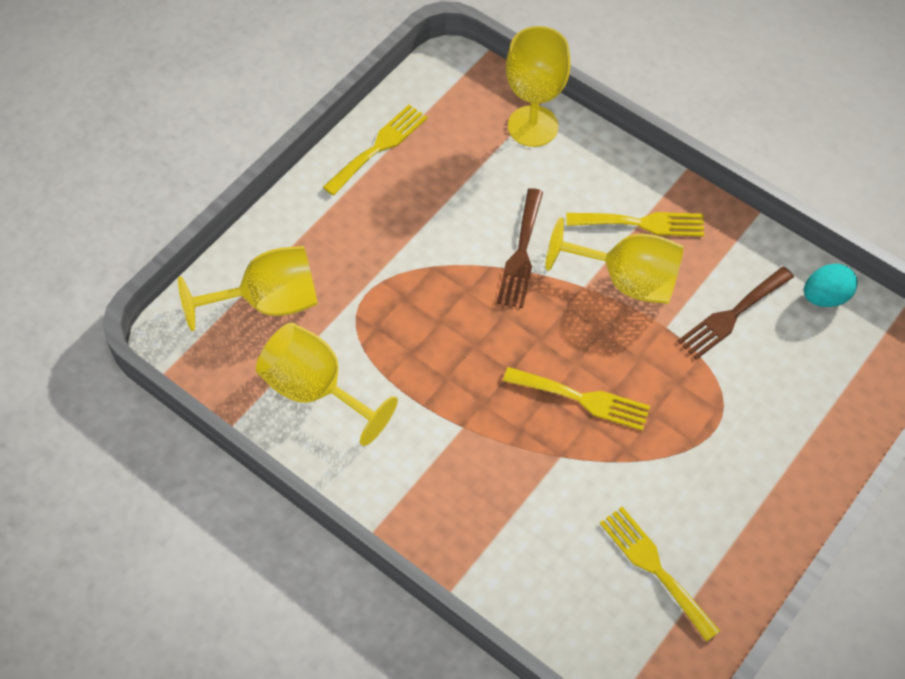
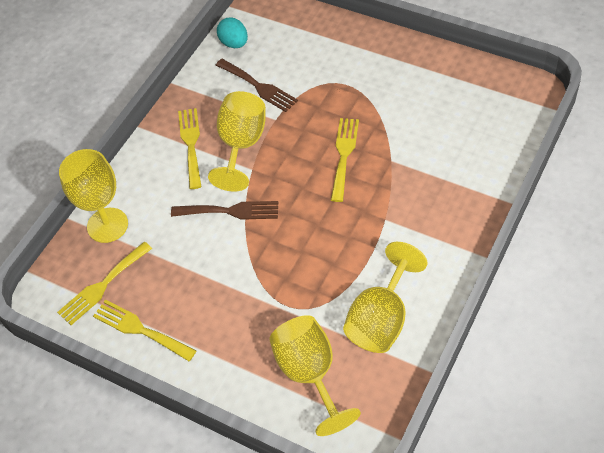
camera: 95 degrees left, 5 degrees down
(654, 568) = (453, 101): yellow fork -> yellow fork (102, 286)

